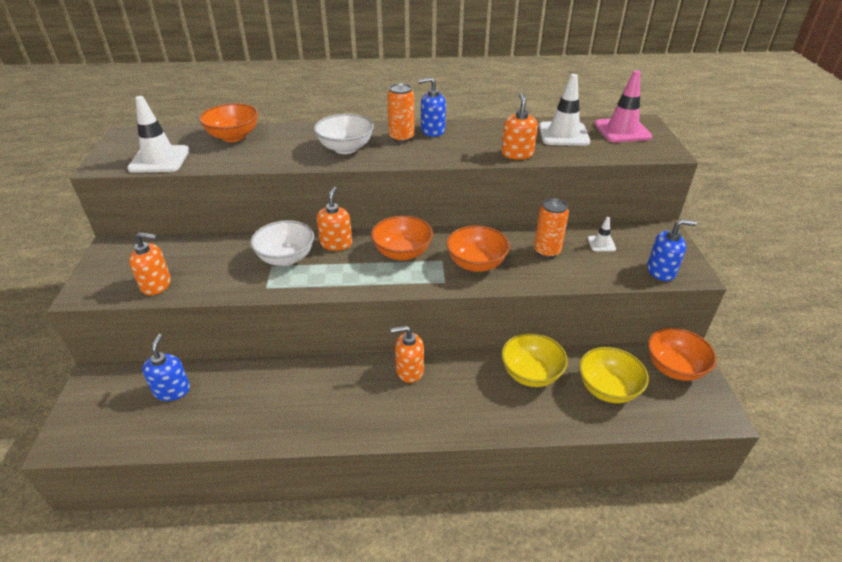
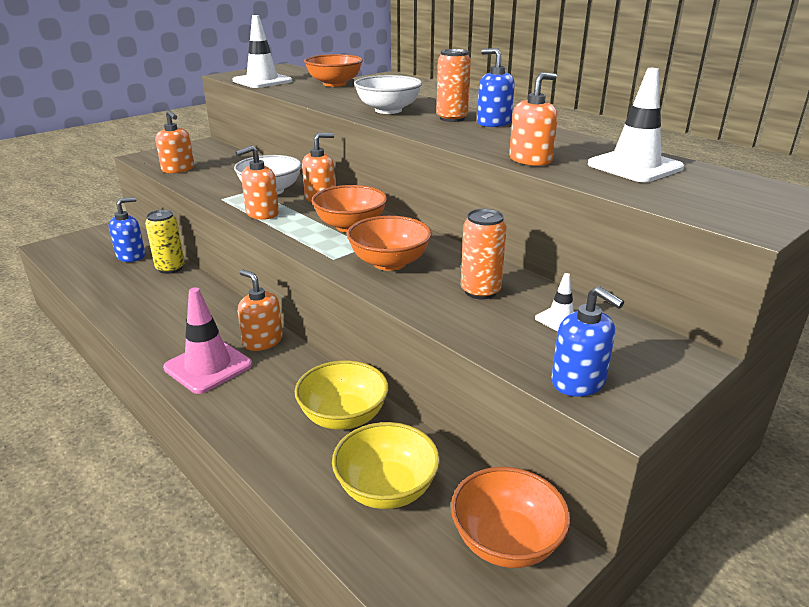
camera: 50 degrees right, 10 degrees down
(232, 374) = (170, 268): none -> yellow can
(326, 280) = (262, 213): none -> orange soap dispenser
(622, 131) = (734, 189): pink traffic cone -> pink traffic cone (208, 366)

